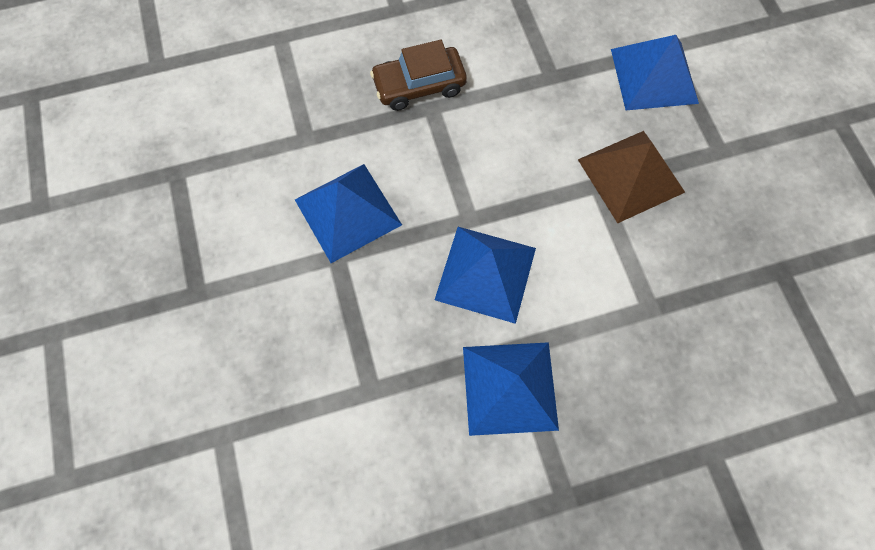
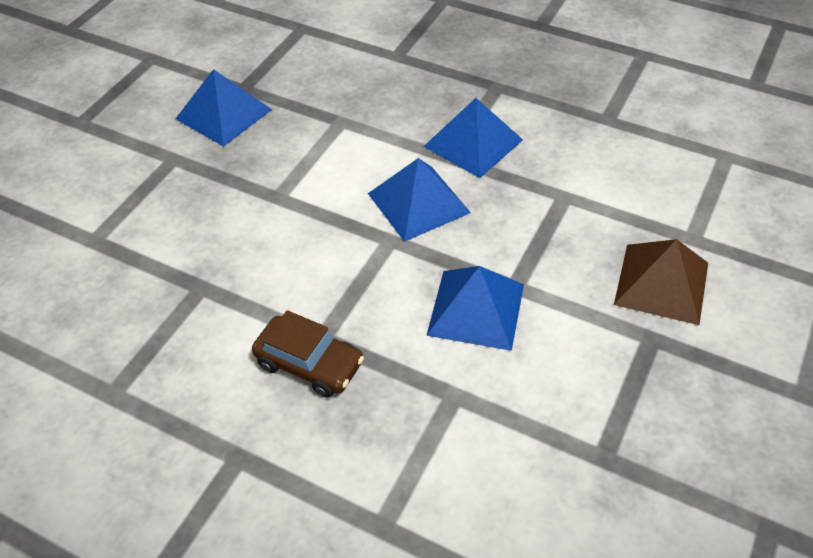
camera: 135 degrees left, 20 degrees down
(630, 176) = (249, 186): brown pyramid -> brown pyramid (662, 283)
(653, 75) = (134, 230): blue pyramid -> blue pyramid (224, 114)

